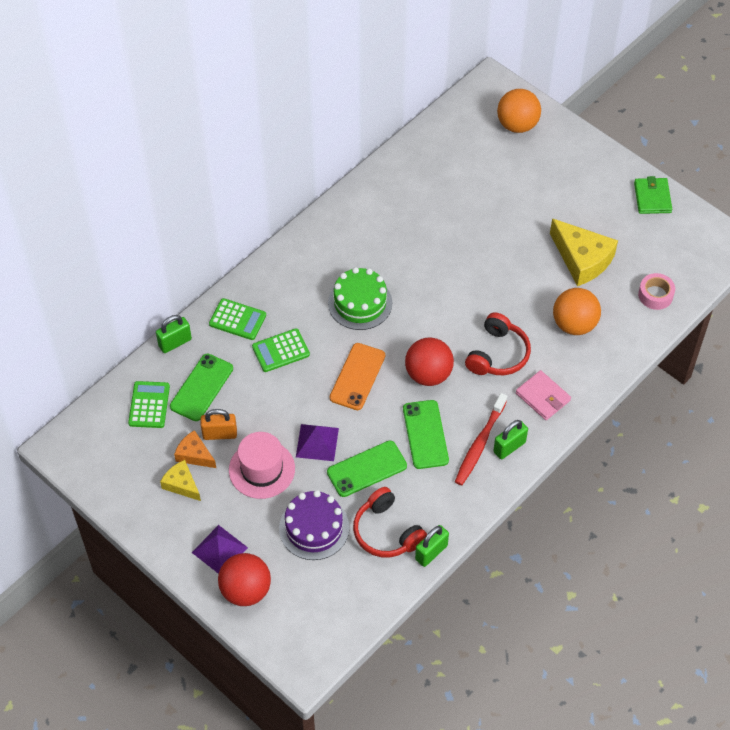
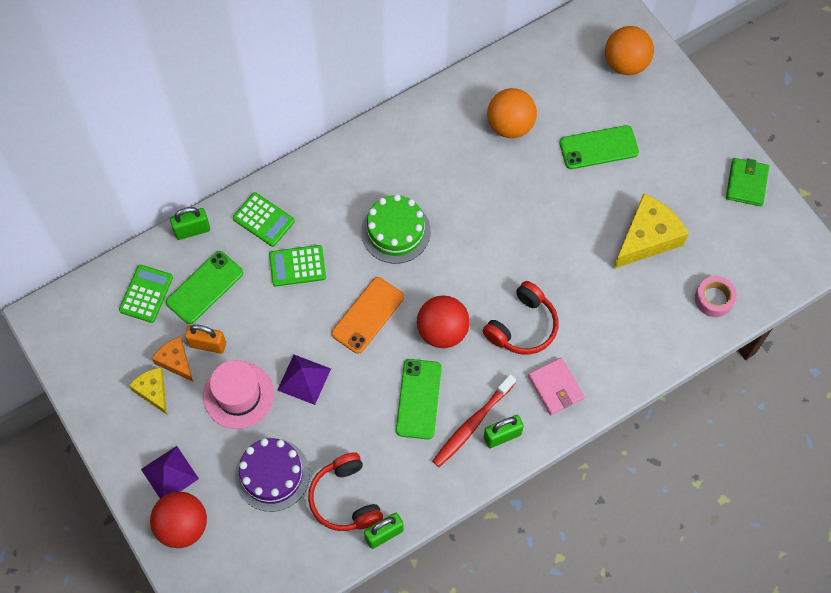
camera: 15 degrees right, 10 degrees up
(367, 469) = (346, 422): green phone -> green phone (598, 147)
(574, 324) = (615, 312): orange ball -> orange ball (510, 125)
(582, 259) = (647, 238): yellow cheese -> yellow cheese turned 105 degrees counterclockwise

